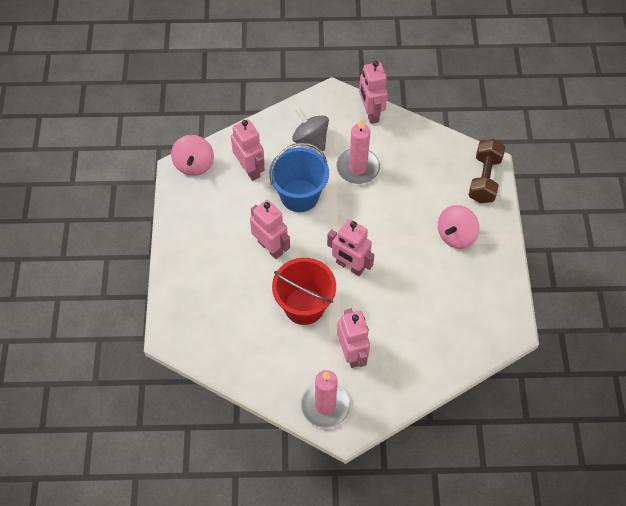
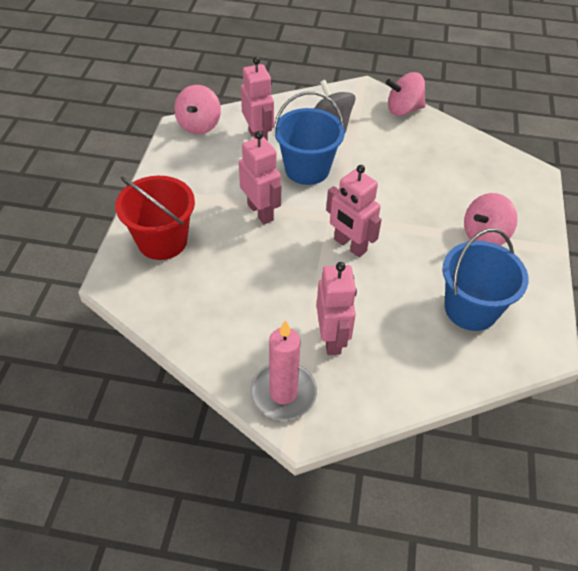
camera: 10 degrees right, 10 degrees down
(304, 306) = (285, 277): red bucket -> red bucket (162, 241)
(357, 168) = (379, 154): pink candle -> none
(370, 113) = (403, 109): pink robot -> pink spinning top
(452, 306) = (471, 309): none -> blue bucket
(484, 179) = (526, 186): brown dumbbell -> none

